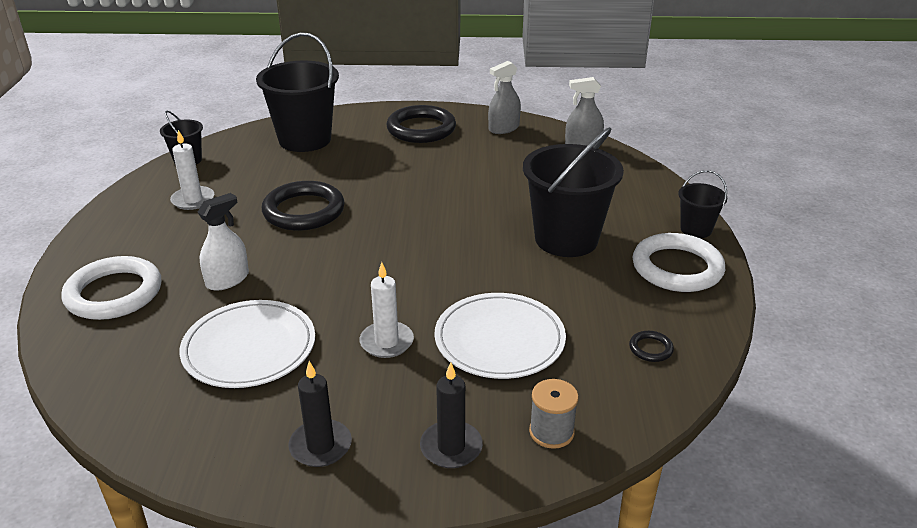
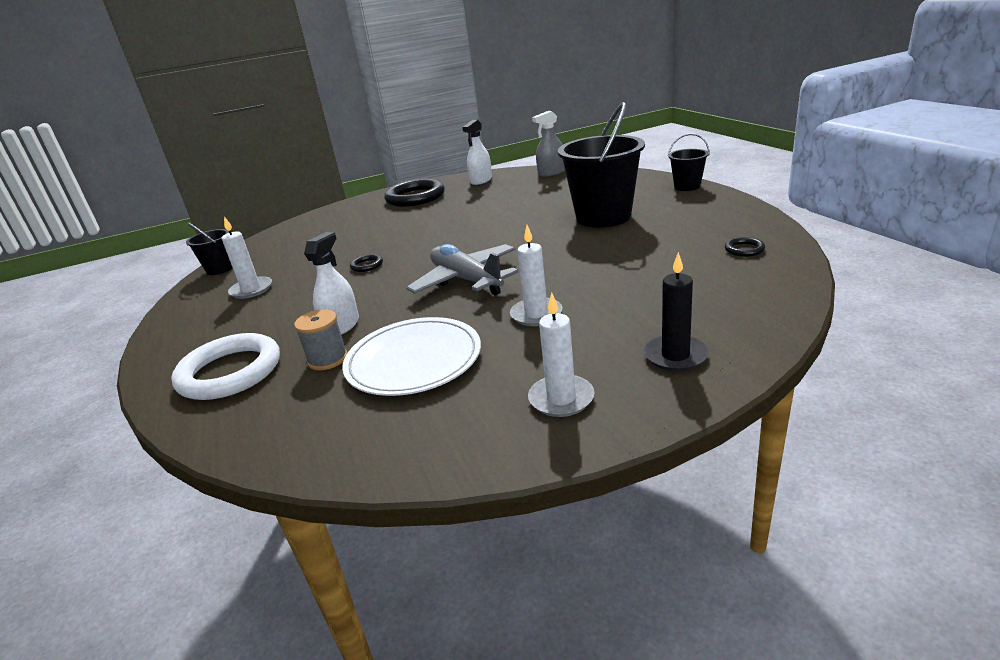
camera: 20 degrees left, 5 degrees down
(304, 211) = (367, 265): black ring -> black ring, size x0.42
(305, 139) = (320, 228): black bucket -> none
(320, 446) = (561, 398): black candle -> white candle
(367, 270) = (466, 280): none -> grey plane
(499, 340) = (627, 282): white plate -> none
(504, 128) = (481, 180): grey spray bottle -> white spray bottle
(551, 432) = (740, 317): grey spool -> grey spool (327, 359)
(677, 268) = (702, 207): white ring -> none

